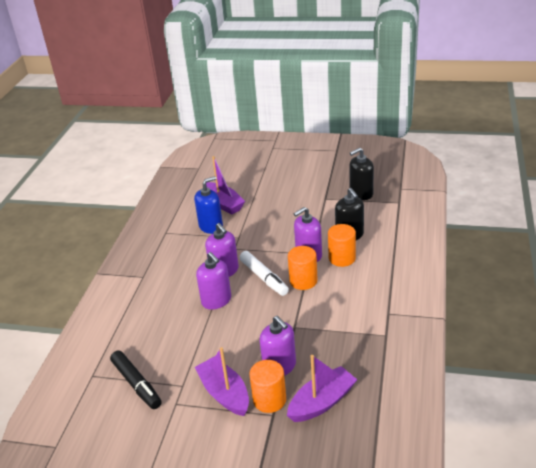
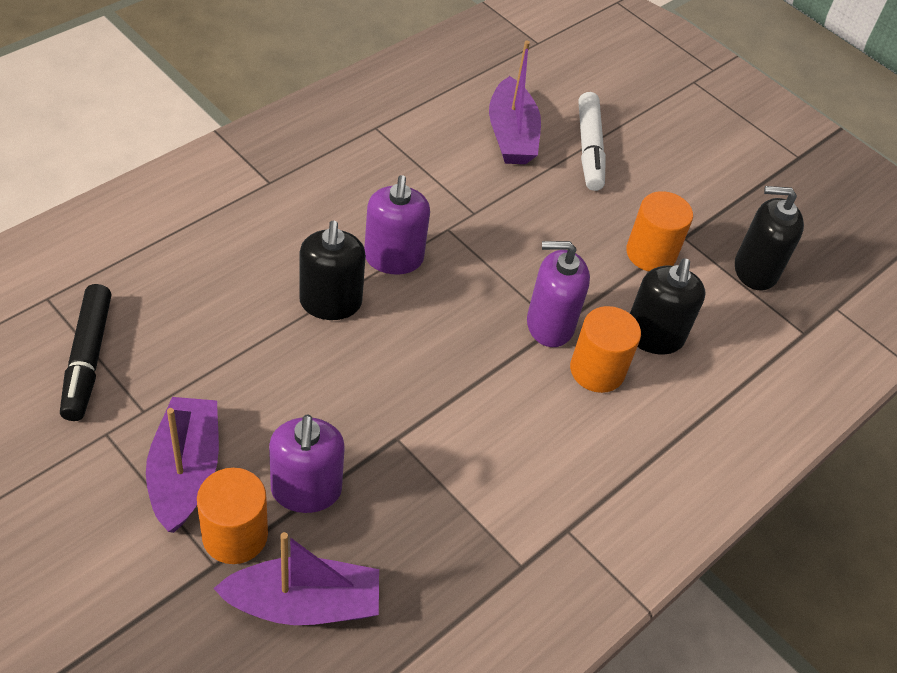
camera: 25 degrees right, 15 degrees up
(211, 226) = (452, 164): blue soap dispenser -> none
(216, 300) = (330, 302): purple soap dispenser -> black soap dispenser
(264, 278) = (439, 315): white marker -> white marker (589, 149)
(303, 281) = (493, 366): orange cylinder -> orange cylinder (650, 253)

